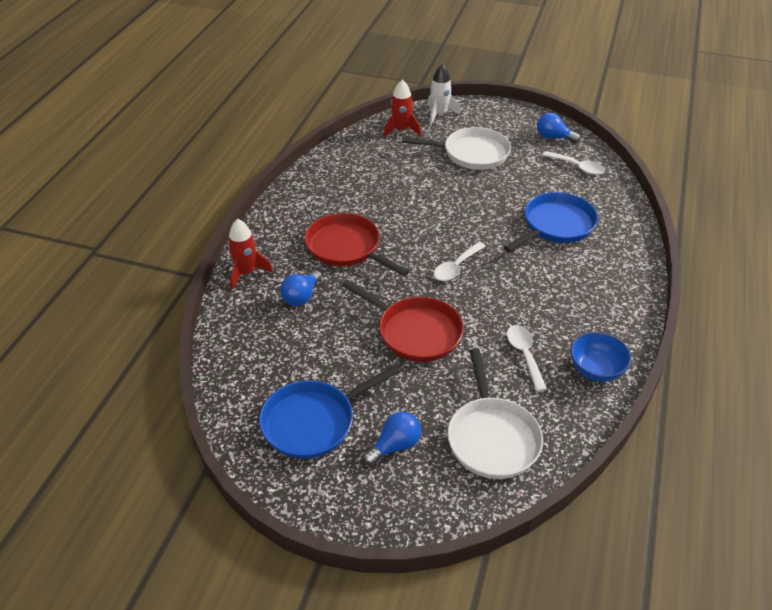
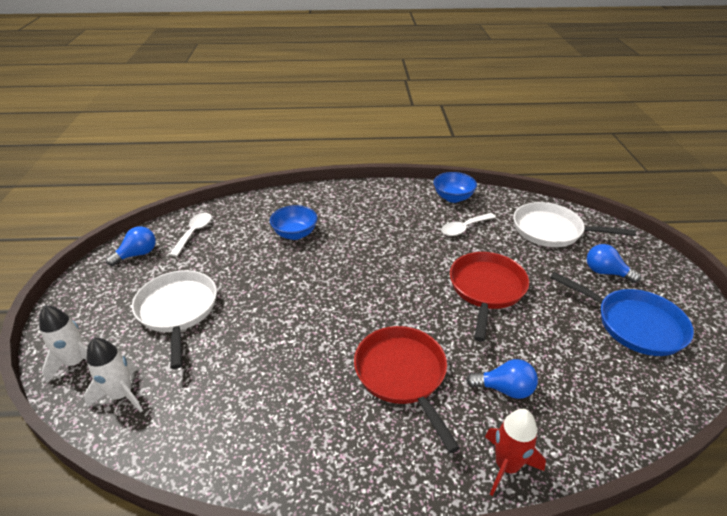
camera: 110 degrees left, 5 degrees down
(346, 248) = (402, 375): red pan -> red pan turned 135 degrees clockwise
(401, 130) = (122, 395): red rocket -> white rocket
(456, 267) = (386, 282): white spoon -> none
(492, 437) = (551, 230): white pan -> white pan turned 135 degrees counterclockwise
(553, 137) = (137, 254): blue light bulb -> blue light bulb turned 135 degrees counterclockwise
(556, 225) = (295, 234): blue pan -> blue bowl

